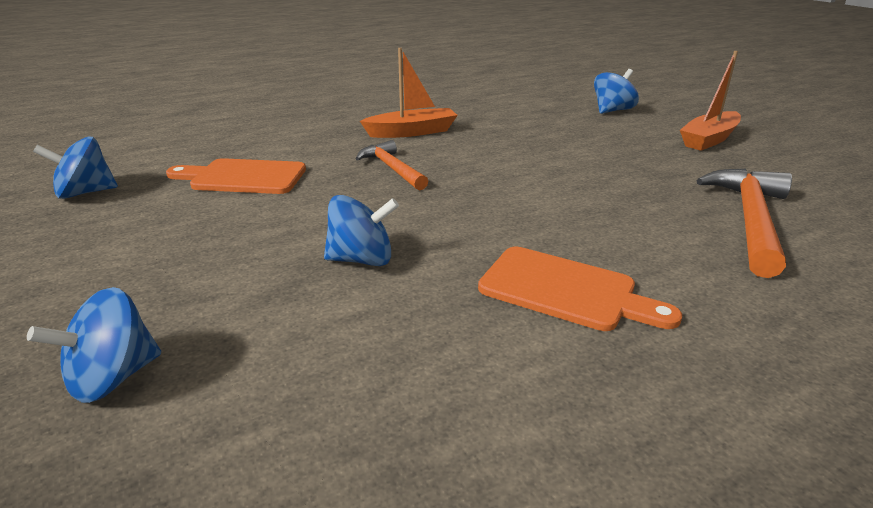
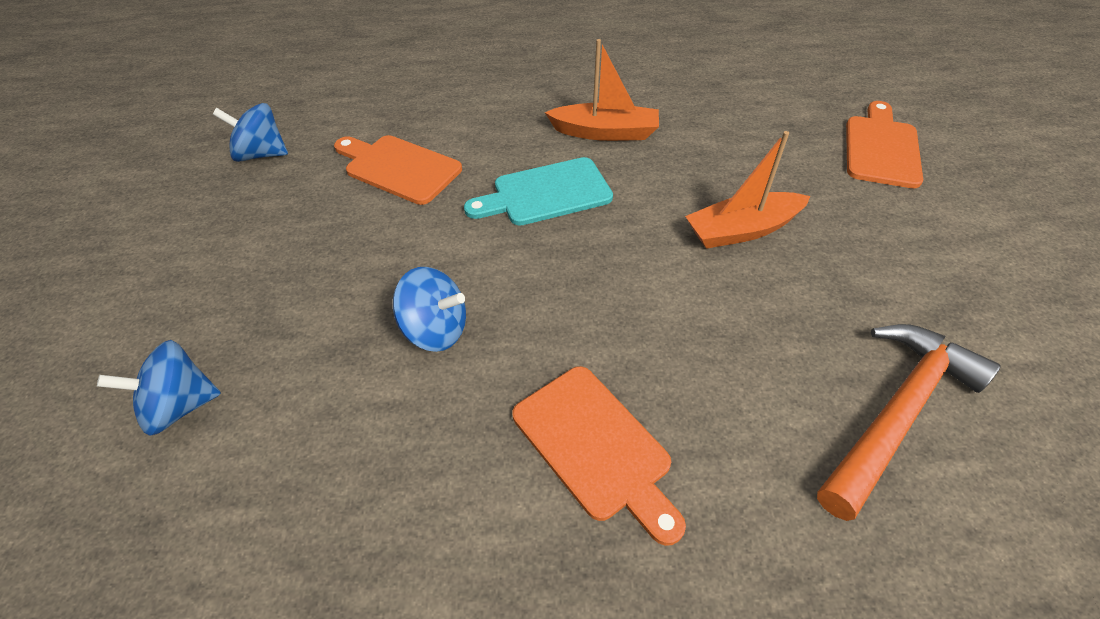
camera: 25 degrees right, 20 degrees up
(392, 168) = (546, 193): orange hammer -> turquoise cutting board
(612, 111) = (881, 148): blue spinning top -> orange cutting board
(709, 139) = (972, 243): orange boat -> orange boat (742, 230)

